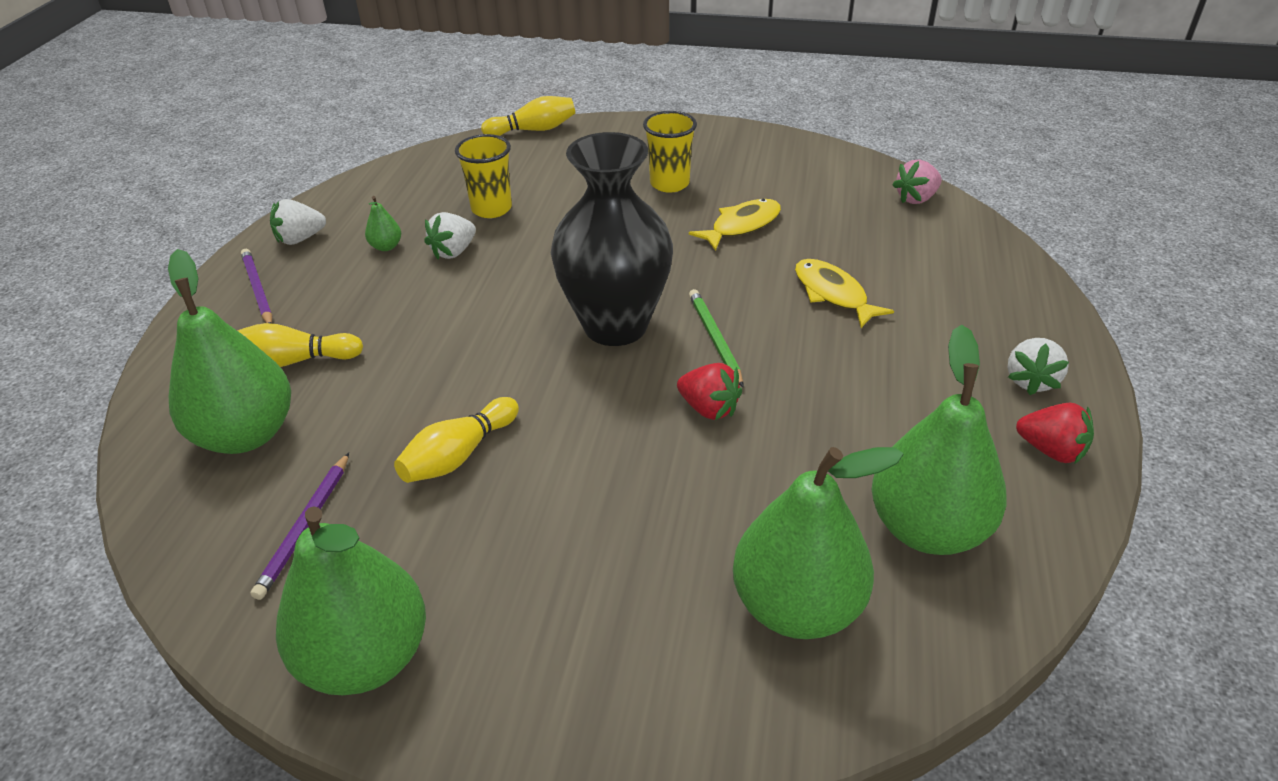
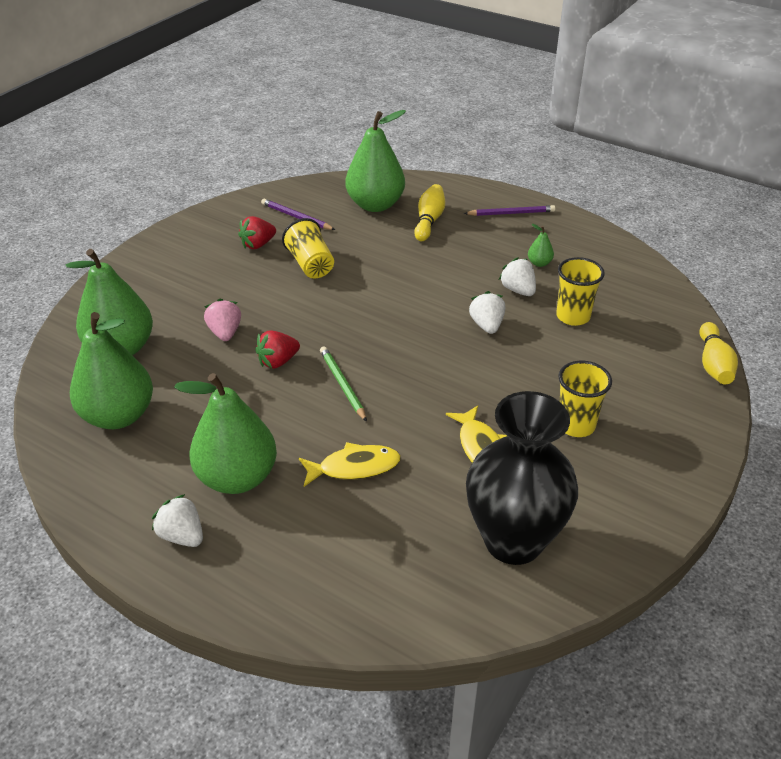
camera: 110 degrees right, 0 degrees up
(300, 239) = (566, 231): white strawberry -> white strawberry (486, 325)
(365, 657) = (209, 226): green pear -> green pear (237, 477)
(459, 455) = (310, 264): yellow bowling pin -> yellow cup
(615, 326) = (386, 343): black vase -> black vase (513, 541)
(714, 339) = (342, 385): green pencil -> green pencil turned 120 degrees counterclockwise
(916, 198) = (471, 601): pink strawberry -> pink strawberry (225, 333)
(1051, 450) = (118, 506): red strawberry -> red strawberry (258, 244)

